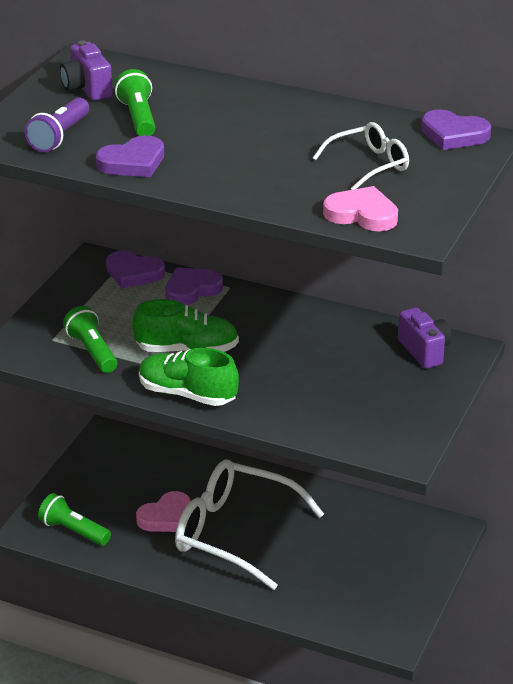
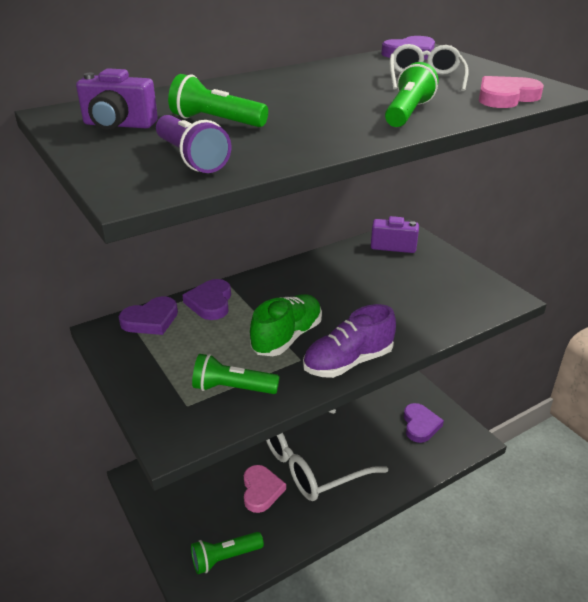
camera: 55 degrees left, 0 degrees up
(133, 162) = (300, 143): purple heart -> purple heart (420, 425)
(187, 394) = (348, 362): green shoe -> purple shoe
(256, 183) = (408, 113): none -> green flashlight

